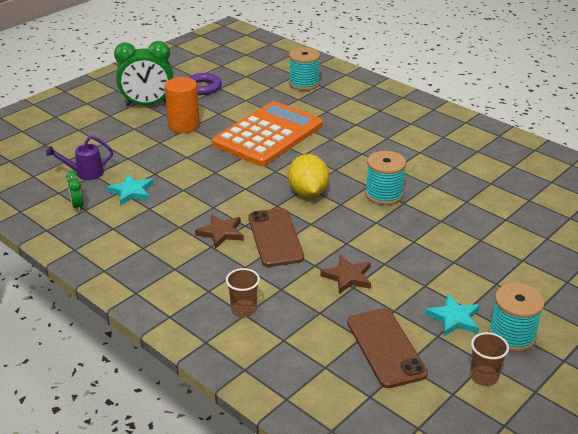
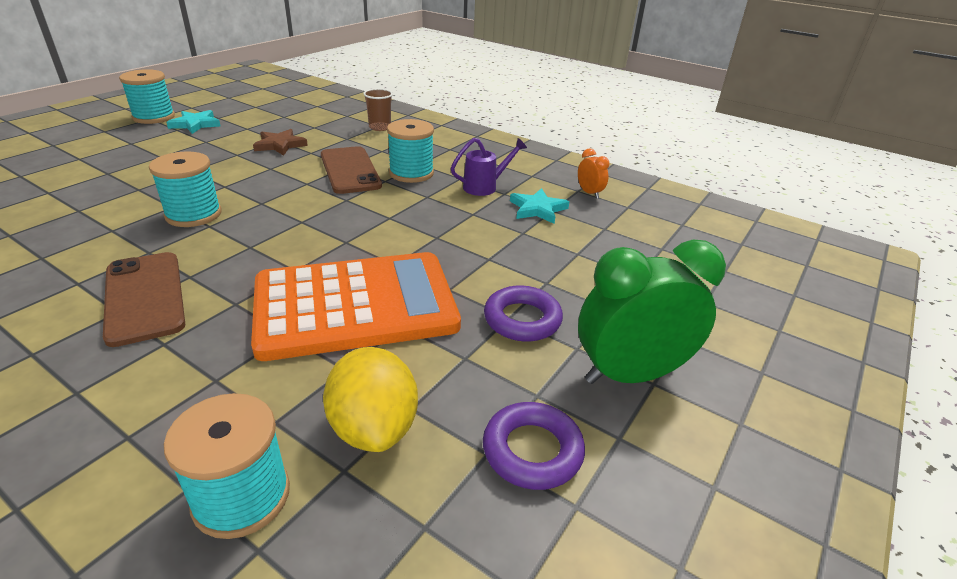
camera: 170 degrees right, 0 degrees up
(77, 206) = (589, 193): green clock -> orange clock
(85, 173) = (617, 229): purple watering can -> purple watering can (485, 187)
(184, 125) = (522, 319): orange cylinder -> purple ring
(221, 233) = (411, 173): brown star -> turquoise spool
(268, 135) = (355, 306): orange calculator -> orange calculator turned 135 degrees counterclockwise
(308, 192) = (302, 214): yellow lemon -> yellow lemon (374, 427)
(386, 347) = (266, 112): brown phone -> brown phone (144, 297)
(484, 377) = (199, 102): brown cup -> none

